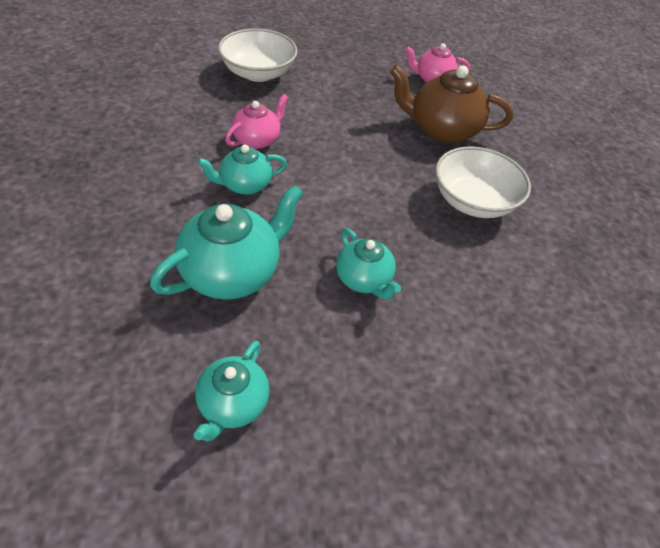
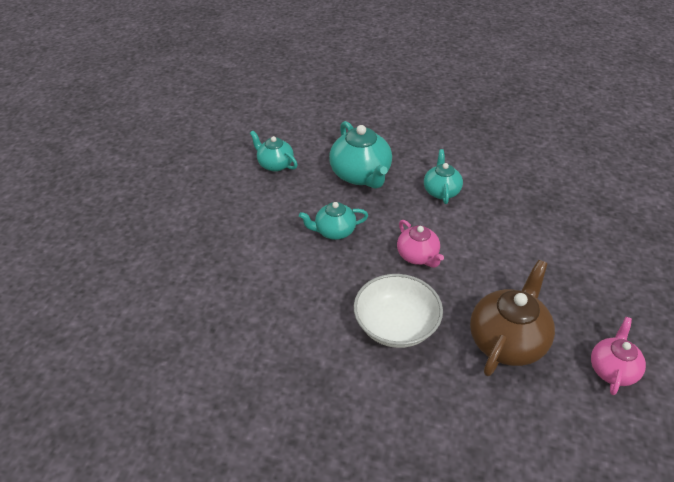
camera: 115 degrees right, 5 degrees down
(257, 140) = (496, 205): pink teapot -> pink teapot (418, 256)
(258, 73) = (602, 222): white bowl -> none

